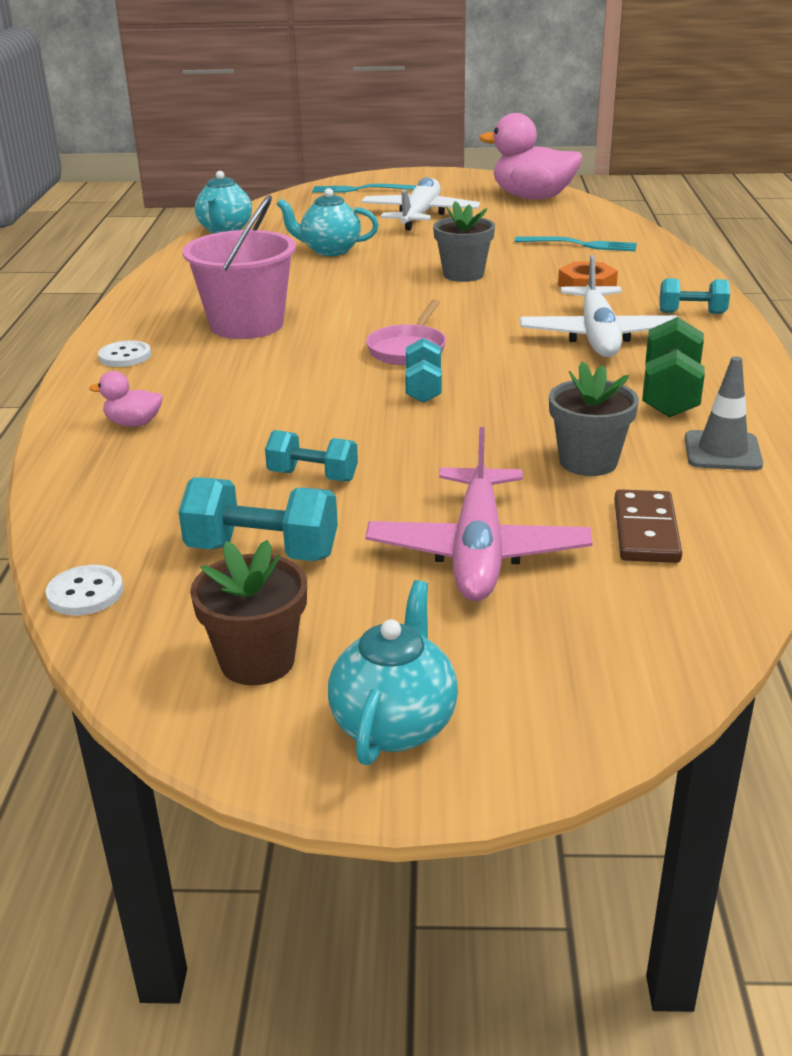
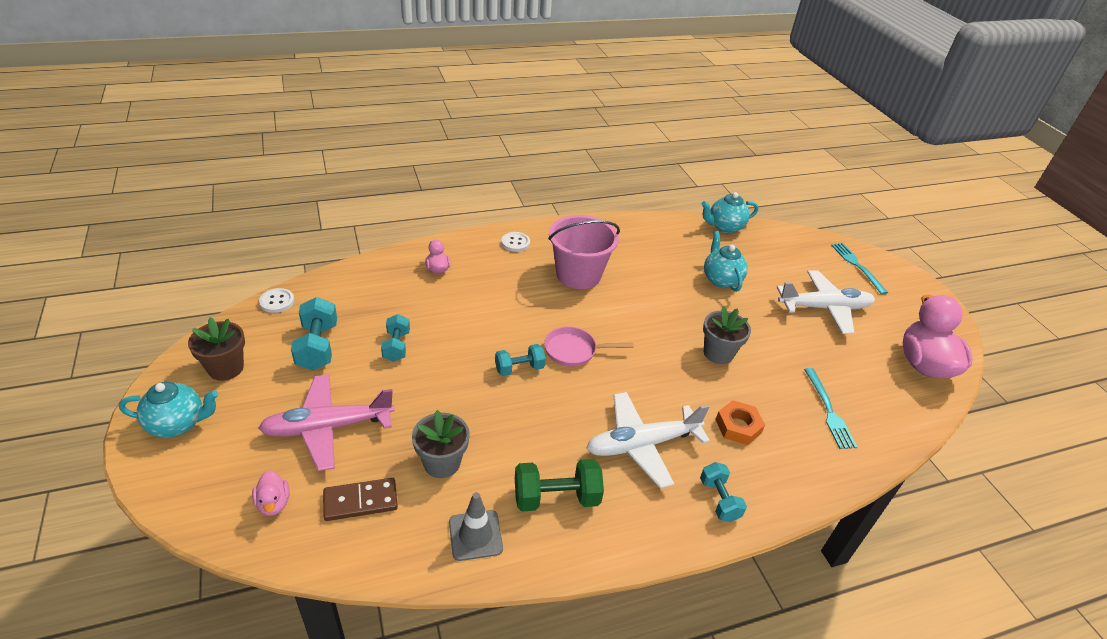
camera: 65 degrees right, 10 degrees up
(633, 611) = (273, 503): none -> pink duck

